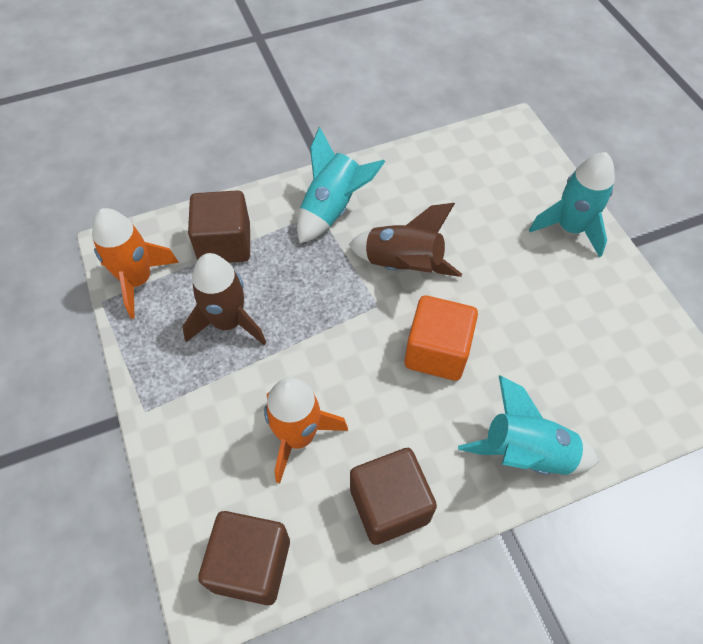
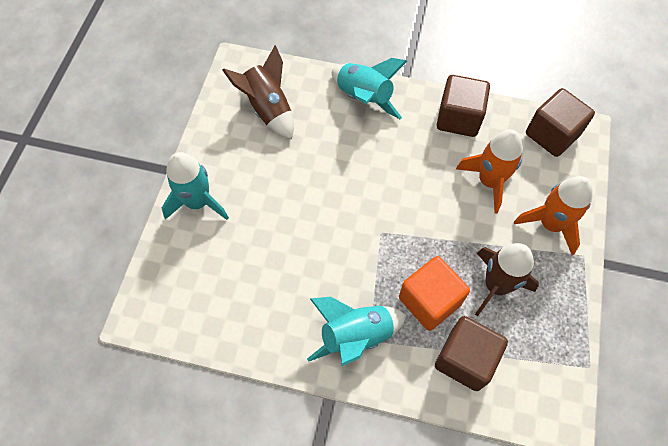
camera: 145 degrees left, 5 degrees up
(138, 280) = (553, 368): orange rocket -> orange rocket (550, 224)
(403, 265) = (340, 250): brown rocket -> brown rocket (268, 109)
(437, 352) = (367, 178): orange cube -> orange cube (429, 301)

